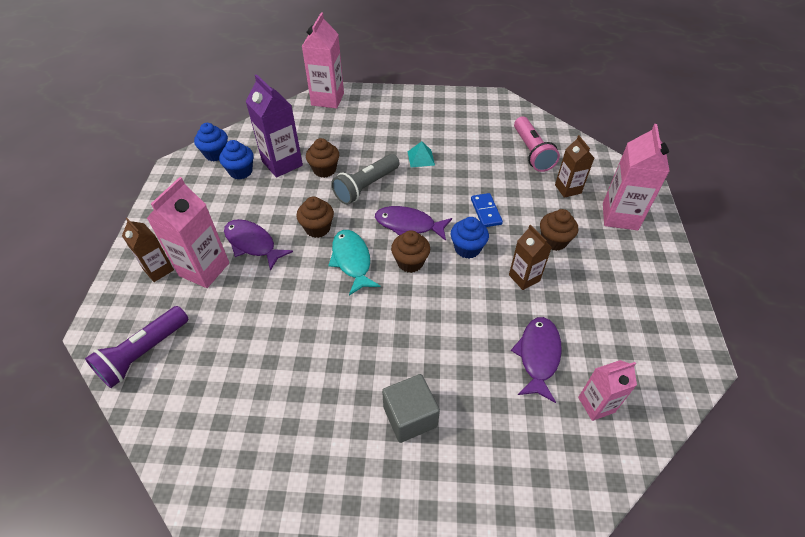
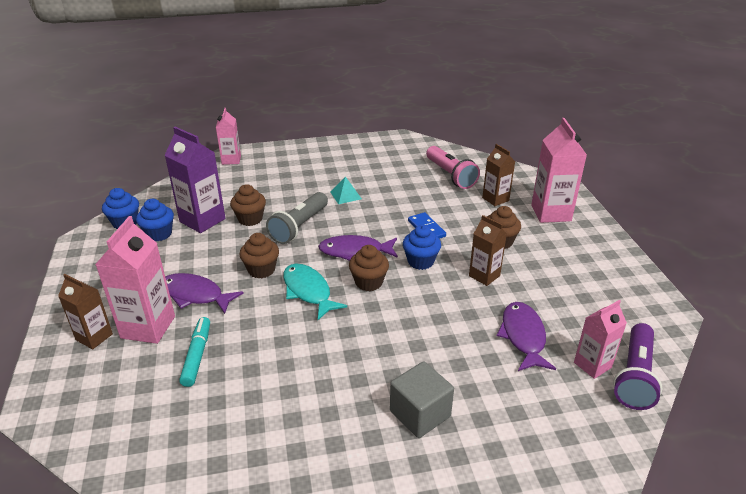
camera: 15 degrees left, 15 degrees down
(143, 353) = (103, 418): purple flashlight -> purple flashlight (634, 376)
(236, 308) = (197, 355): none -> turquoise marker
(327, 99) = (231, 160): pink carton -> pink carton, size x0.62

